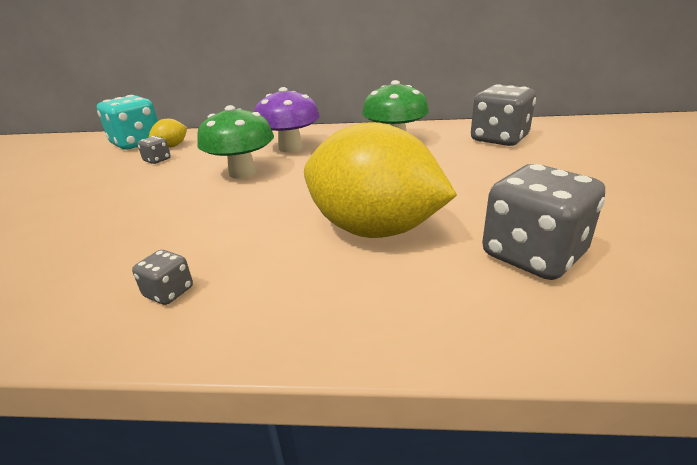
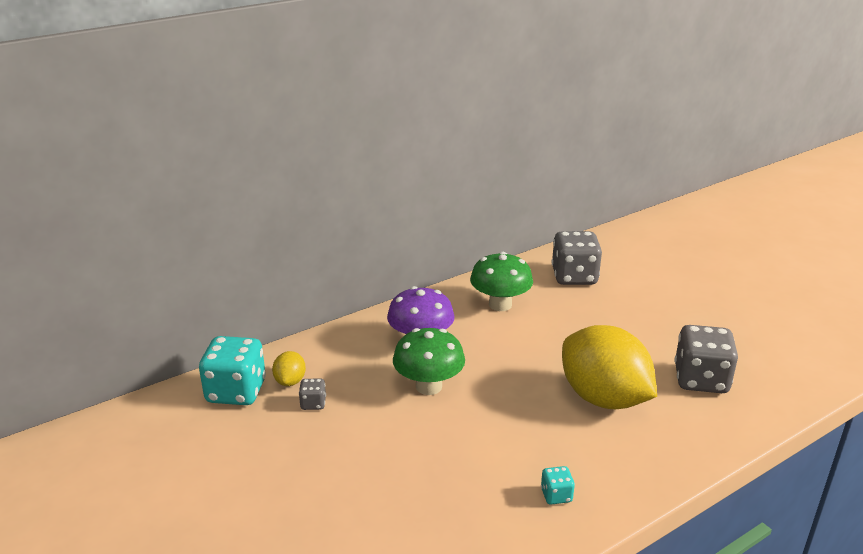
camera: 40 degrees left, 0 degrees up
(169, 292) = (556, 495): grey dice -> turquoise dice
(374, 229) = (603, 398): yellow lemon -> yellow lemon turned 60 degrees clockwise

